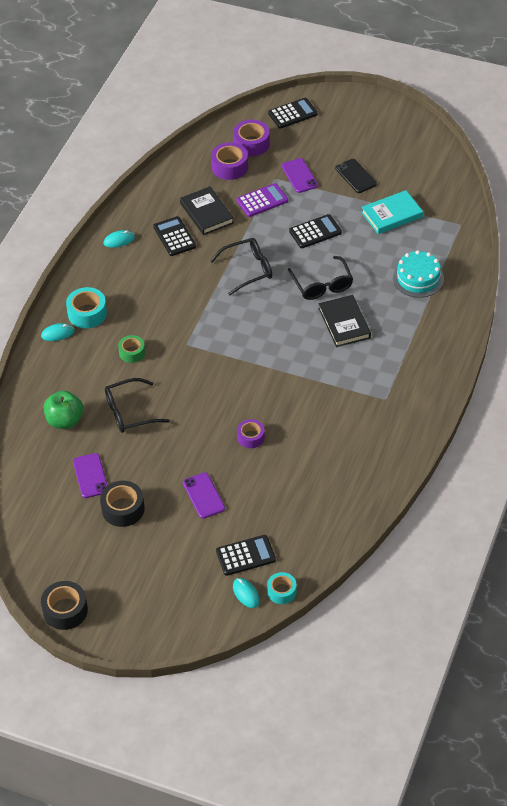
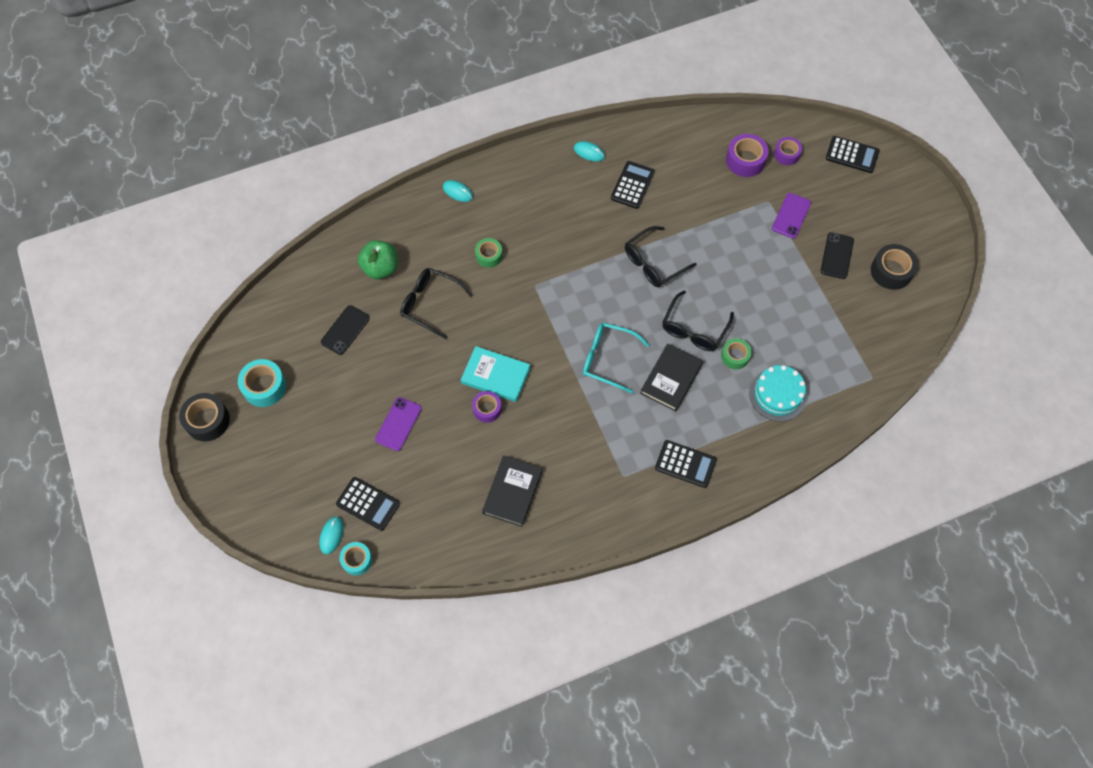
camera: 45 degrees right, 15 degrees up
(87, 313) = (496, 194): turquoise tape -> turquoise tape (264, 387)
(90, 476) = (345, 330): purple phone -> black phone
(123, 509) = (334, 379): black tape -> black tape (891, 271)
(207, 213) = (680, 186): black book -> black book (512, 492)
(248, 269) = (653, 263): black glasses -> black glasses turned 120 degrees clockwise
(251, 144) = (786, 154): purple tape -> purple tape, size x0.66
(262, 201) = (735, 212): purple calculator -> none
(290, 345) = (607, 359): none -> turquoise glasses
(315, 232) = (744, 277): black calculator -> black calculator (685, 464)
(366, 279) = (735, 356): none -> green tape
(392, 215) = (825, 317): turquoise book -> turquoise book (495, 375)

